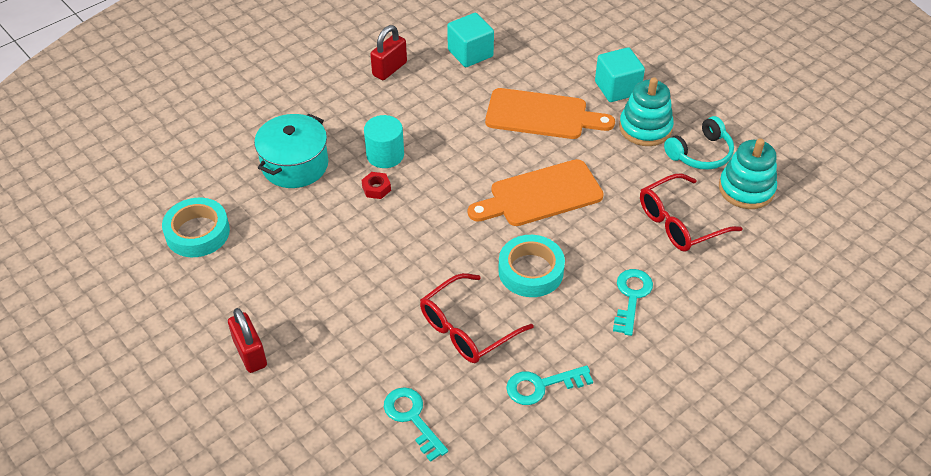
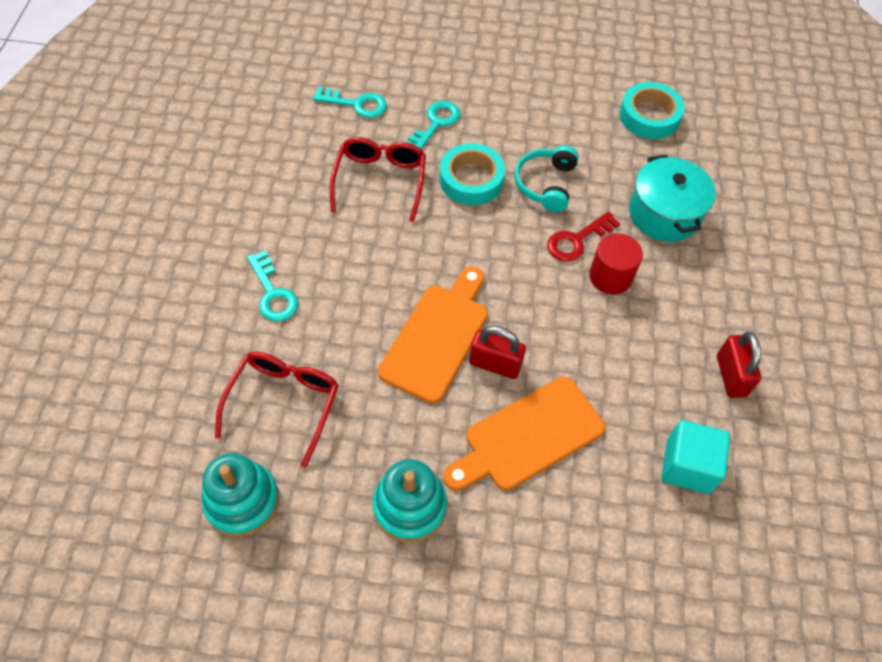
camera: 135 degrees right, 10 degrees up
(250, 353) = (504, 73): red padlock -> red padlock (495, 364)
(376, 188) = (577, 240): red nut -> red key
(385, 155) = (610, 276): turquoise cylinder -> red cylinder
(530, 271) = (376, 258): turquoise tape -> turquoise tape (471, 179)
(541, 386) = (287, 178): turquoise key -> turquoise key (435, 124)
(617, 88) = (489, 547): turquoise cube -> none
(700, 153) = (323, 516): turquoise headphones -> turquoise headphones (546, 184)

